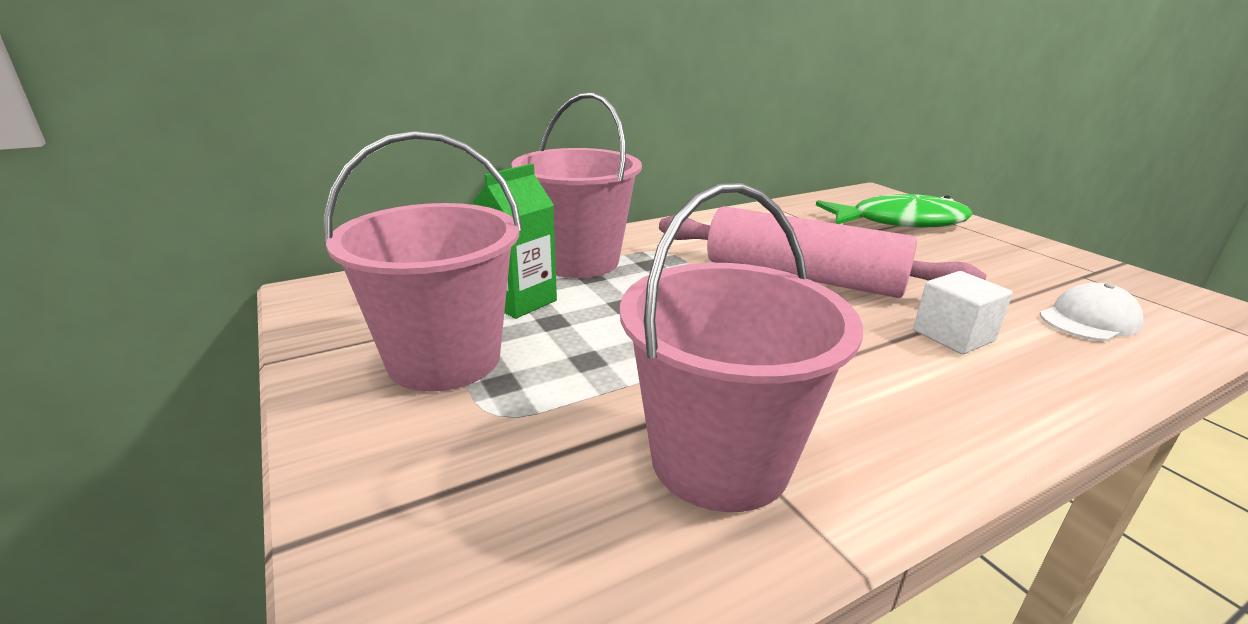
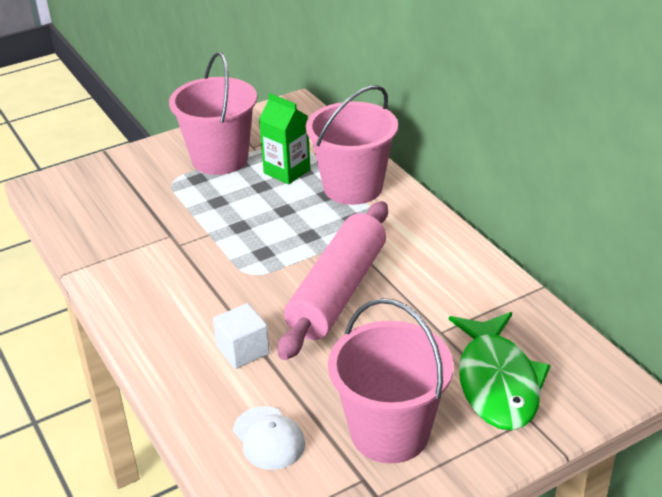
camera: 90 degrees right, 10 degrees up
(720, 460) = (131, 242): pink bucket -> pink bucket (390, 432)

